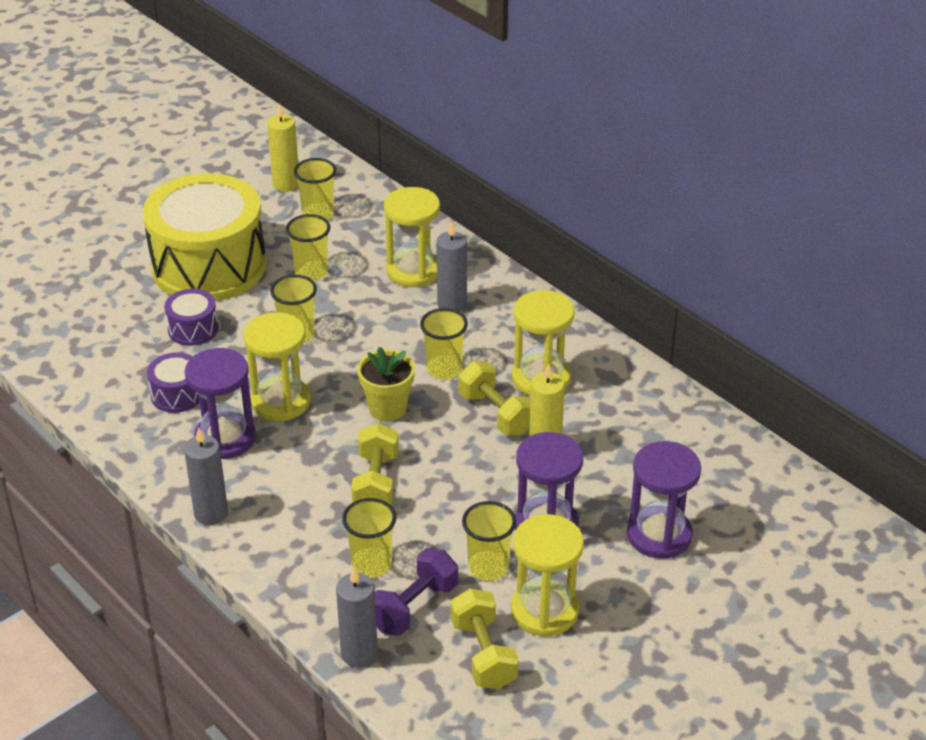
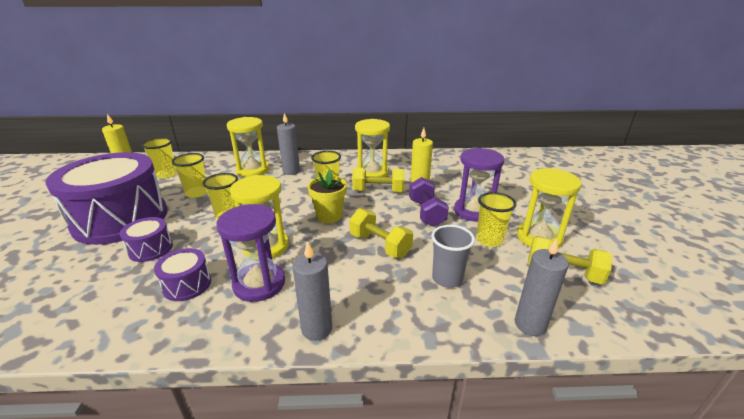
camera: 50 degrees left, 10 degrees down
(209, 266) = (121, 219): yellow drum -> purple drum
(371, 564) = (447, 278): yellow cup -> grey cup
(413, 607) = (501, 280): purple dumbbell -> purple dumbbell (426, 213)
(659, 535) = (508, 189): purple hourglass -> none

